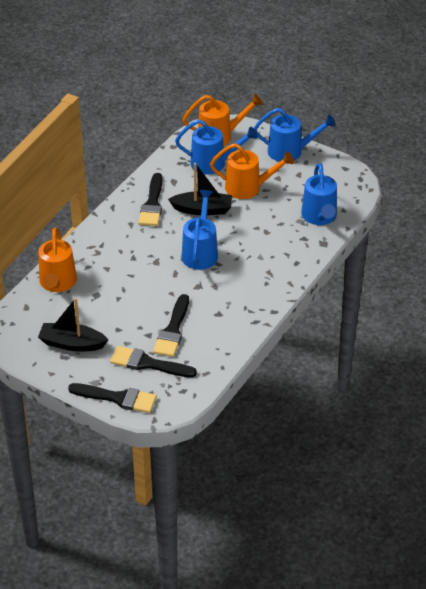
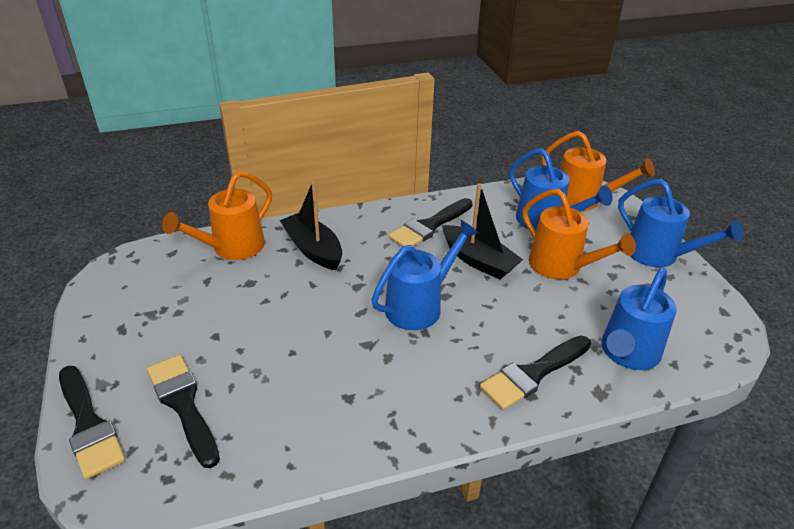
camera: 40 degrees right, 5 degrees down
(72, 344) = (150, 319): black boat -> black boat (313, 249)
(172, 330) = (268, 380): black brush -> black brush (533, 374)

